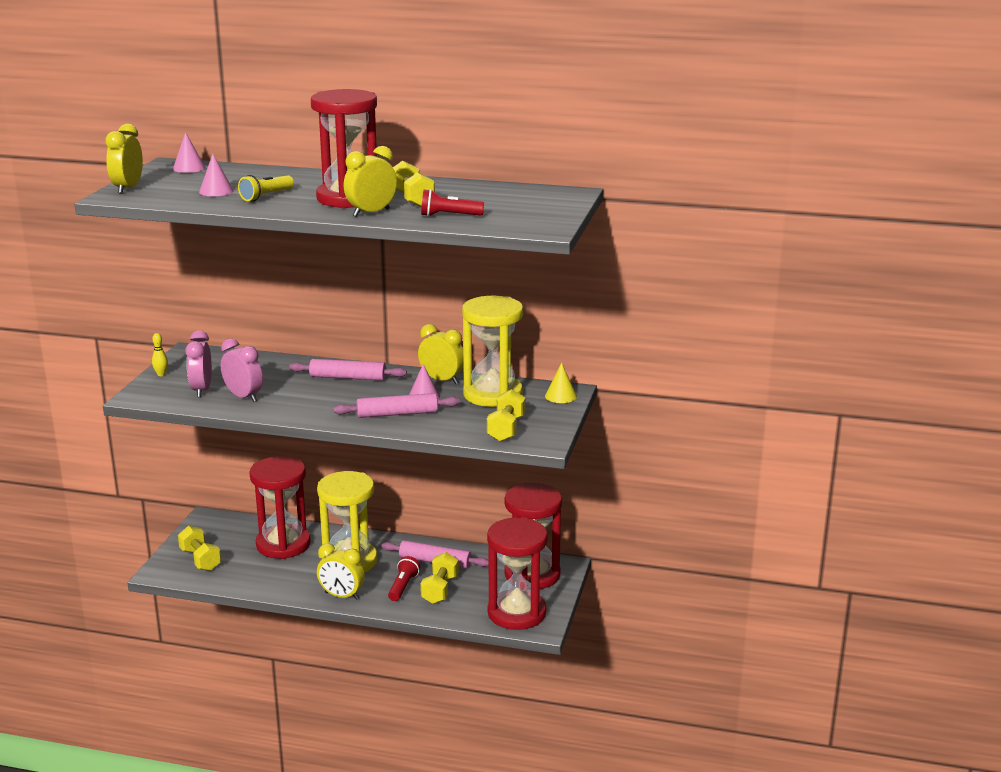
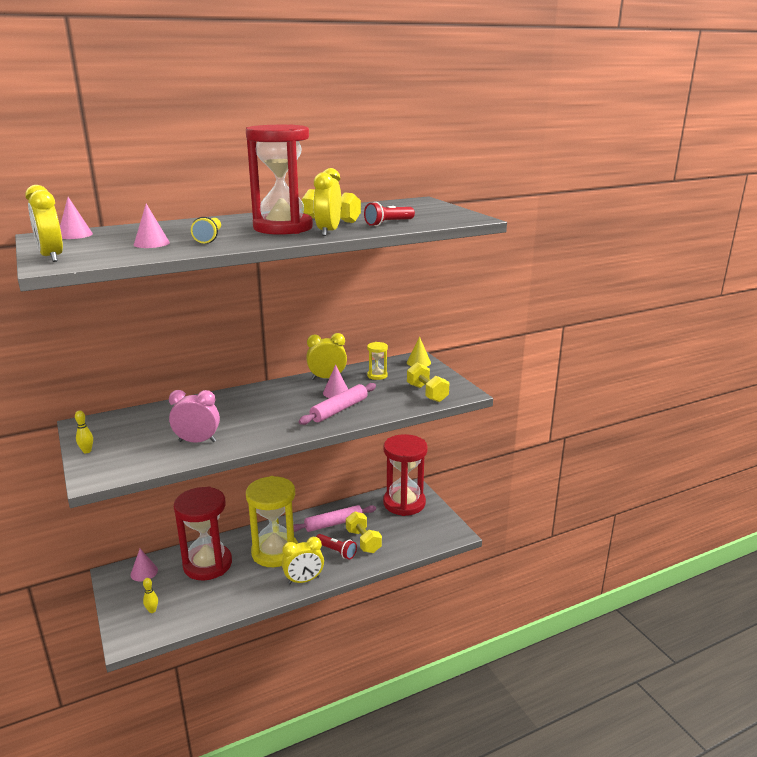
camera: 40 degrees left, 0 degrees up
(200, 560) = (152, 610): yellow dumbbell -> yellow bowling pin
(201, 390) = (149, 449): pink clock -> none
(229, 527) = (144, 572): none -> pink cone
(348, 377) = (257, 398): pink rolling pin -> none
(403, 586) = (336, 551): red flashlight -> red flashlight turned 150 degrees clockwise
(492, 394) = (377, 375): yellow hourglass -> yellow hourglass, size x0.43
(516, 613) = (430, 532): red hourglass -> none

